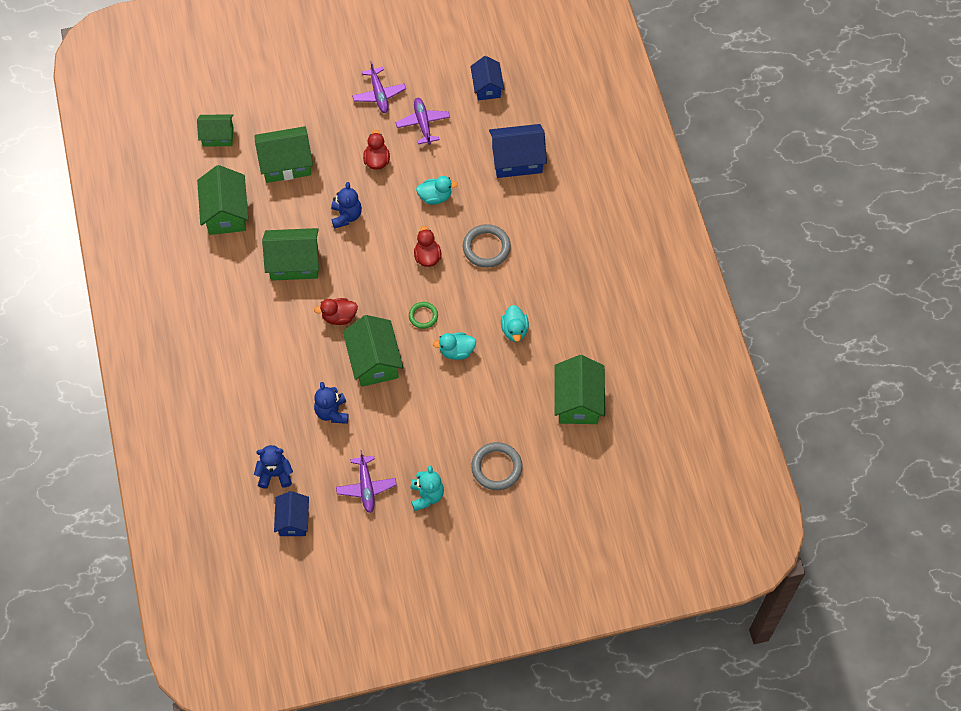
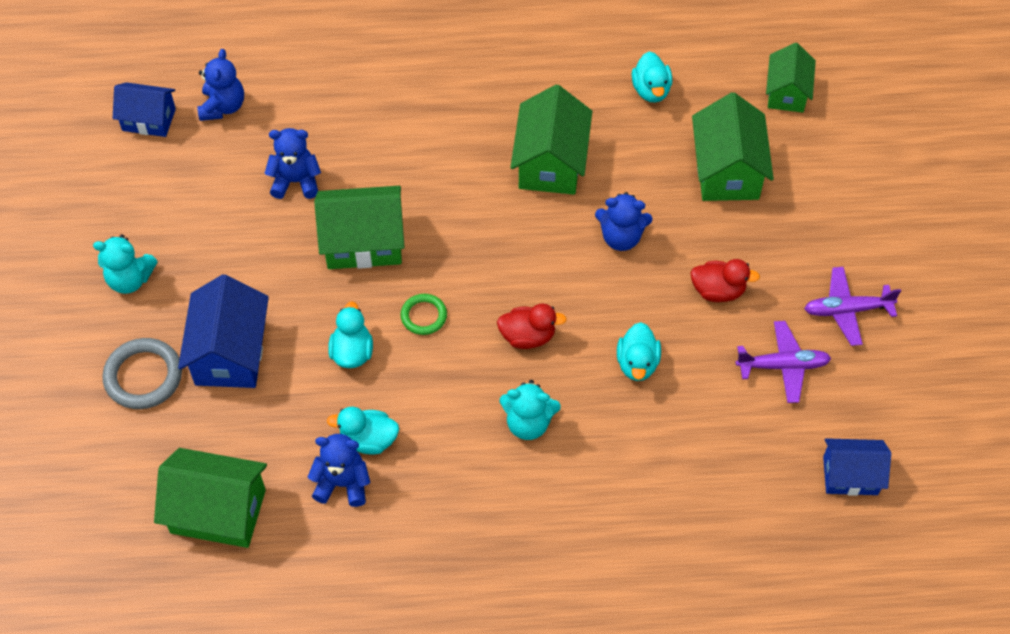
camera: 100 degrees right, 5 degrees down
(226, 213) = (651, 90): green house -> turquoise duck
(339, 317) = (448, 208): red duck -> none
(366, 487) = (168, 208): purple plane -> none
(486, 247) = (528, 423): grey ring -> turquoise teddy bear
(517, 160) = (693, 498): blue house -> blue house (230, 353)
(546, 338) = (342, 483): none -> blue teddy bear

